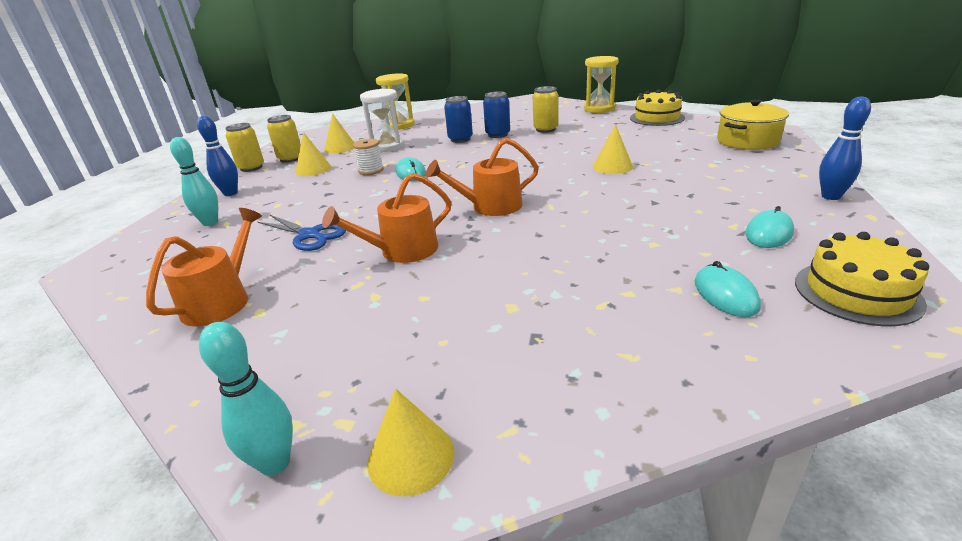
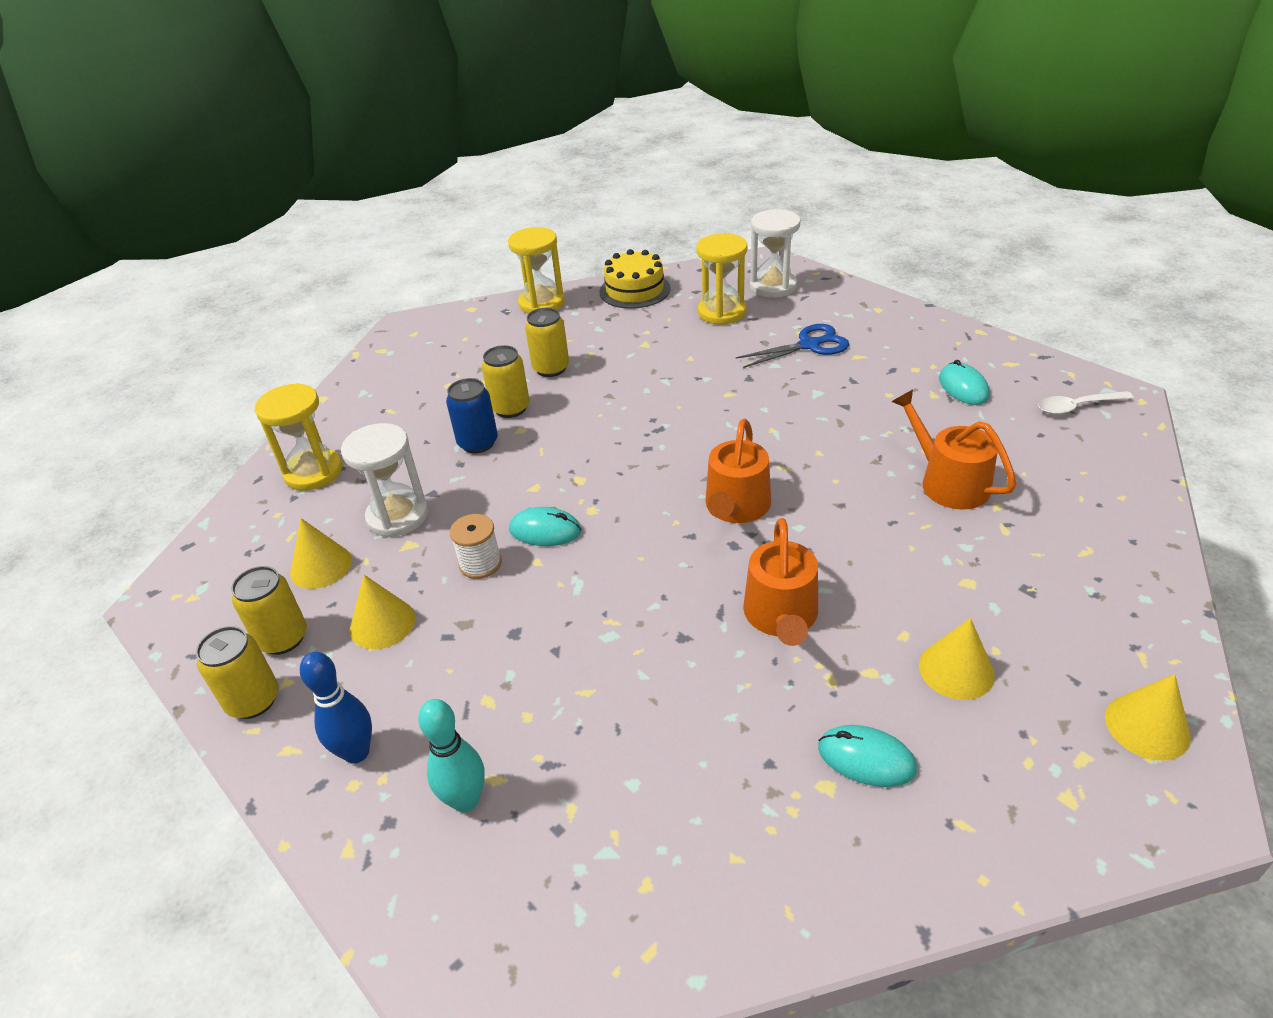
camera: 55 degrees left, 10 degrees up
(221, 300) = (765, 822): orange watering can -> orange watering can (948, 482)
(275, 463) = (1115, 823): turquoise bowling pin -> none
(310, 235) = (648, 688): blue scissors -> blue scissors (809, 345)
(498, 135) = (510, 408): blue can -> yellow can
(612, 166) = (732, 384): yellow cone -> yellow cone (956, 670)
(683, 140) = (722, 312): none -> yellow hourglass
(725, 294) = (1037, 461): turquoise mouse -> turquoise mouse (866, 758)
(747, 141) = (773, 286): yellow pot -> white hourglass
(830, 196) = (931, 324): blue bowling pin -> none
(857, 292) = (1077, 407): yellow cake -> white spoon

